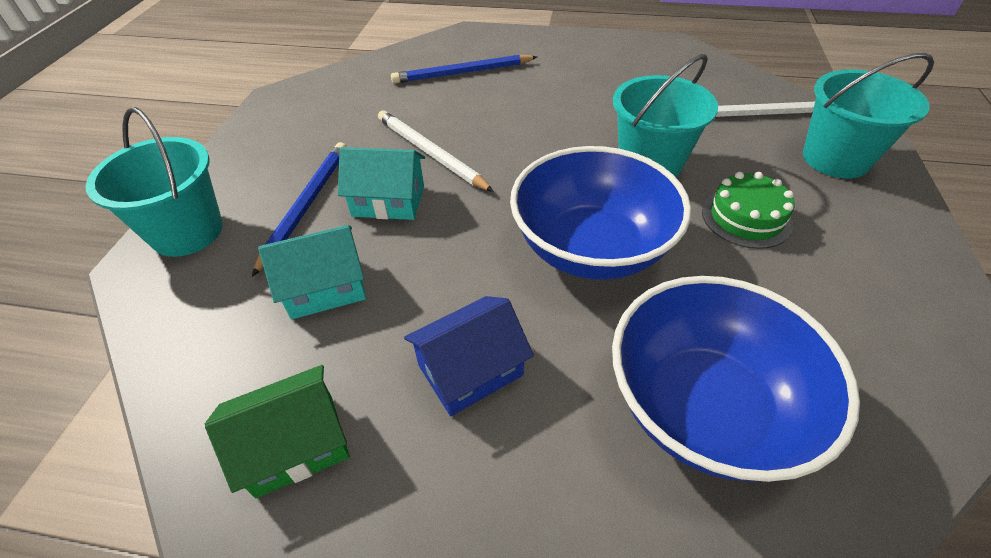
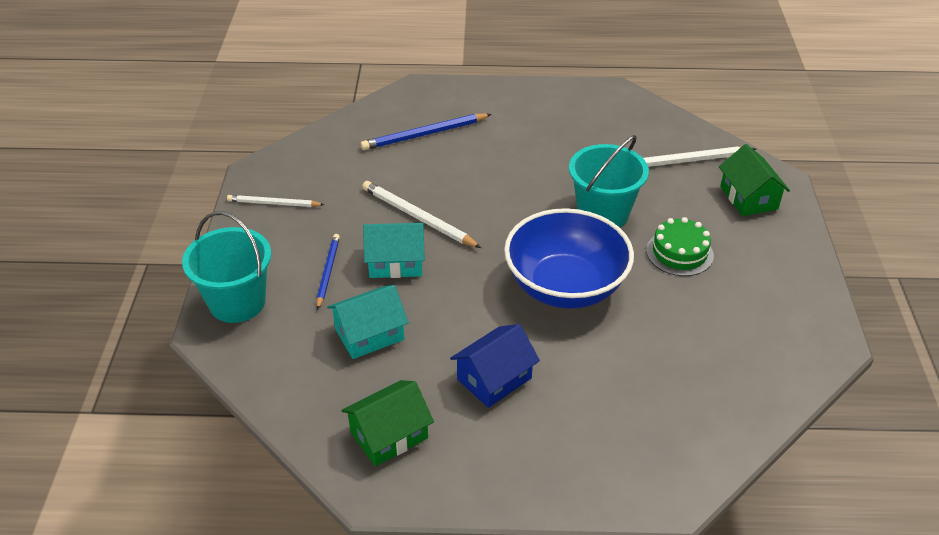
camera: 10 degrees left, 5 degrees down
(279, 128) = (273, 203): none -> white pencil
(306, 205) = (328, 272): blue pencil -> blue pencil, size x0.66
(705, 407) = (654, 384): blue bowl -> none
(835, 159) = (748, 198): turquoise bucket -> green house

